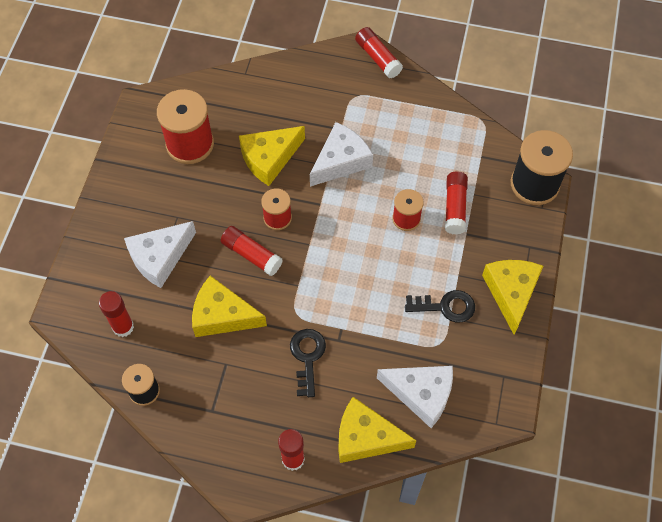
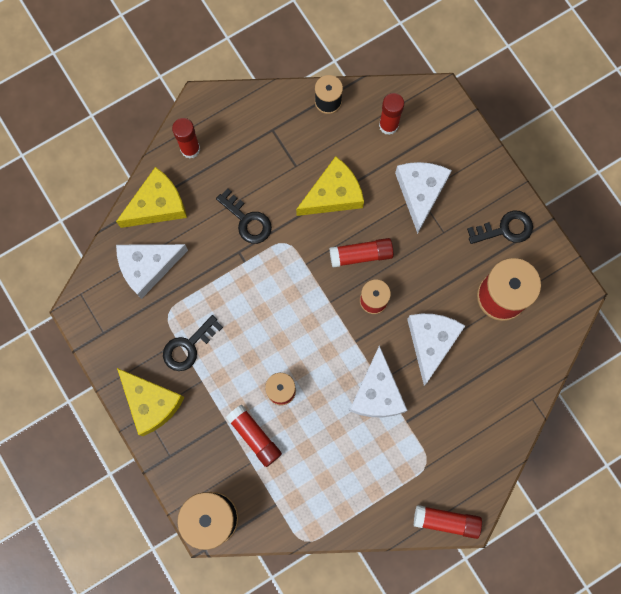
camera: 135 degrees right, 15 degrees up
(134, 181) = (505, 229): none -> black key
(269, 158) = (431, 342): yellow cheese -> white cheese

